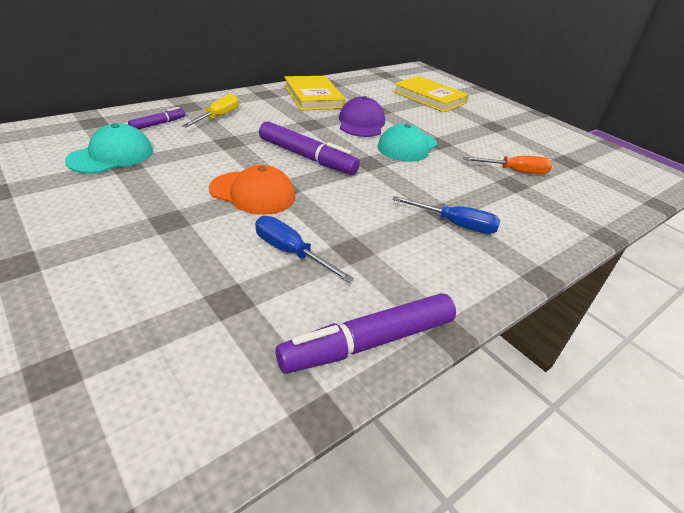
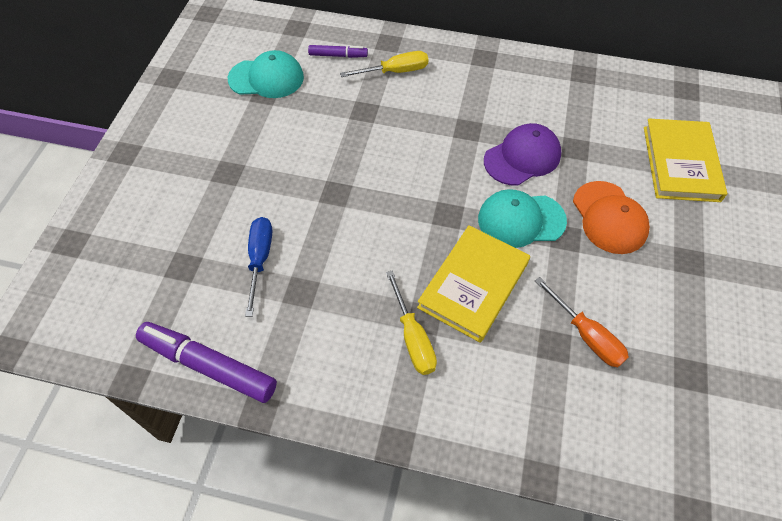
camera: 55 degrees right, 20 degrees up
(252, 193) = (308, 184): orange cap -> orange cap (609, 217)
(307, 157) = (402, 171): purple marker -> none
(313, 96) = (529, 87): yellow book -> yellow book (473, 285)
(455, 224) = (413, 337): blue screwdriver -> yellow screwdriver

